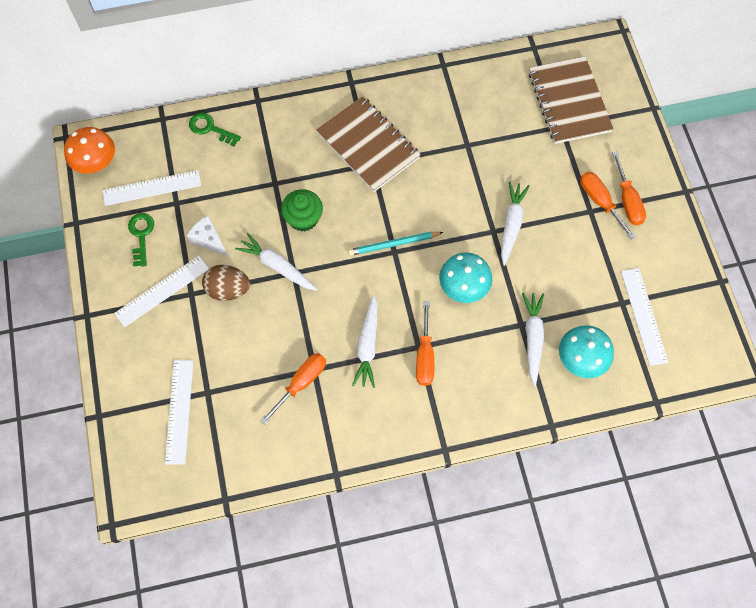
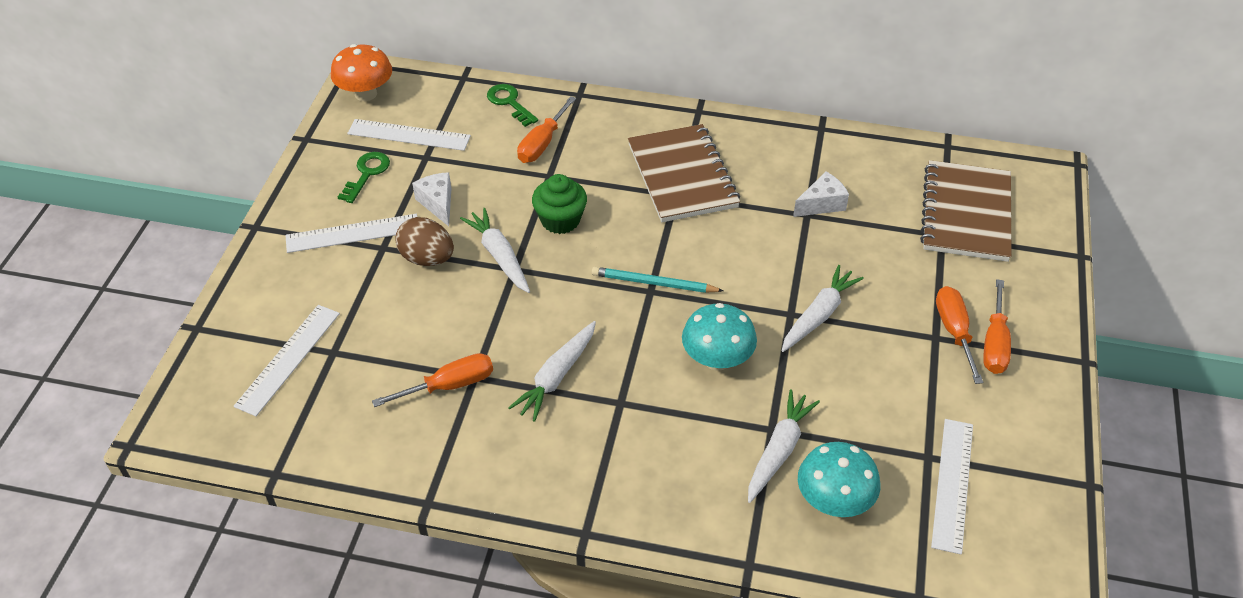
camera: 25 degrees right, 20 degrees down
(424, 356) = (622, 416): orange screwdriver -> orange screwdriver (542, 143)
(473, 132) = (821, 204): none -> white cheese

